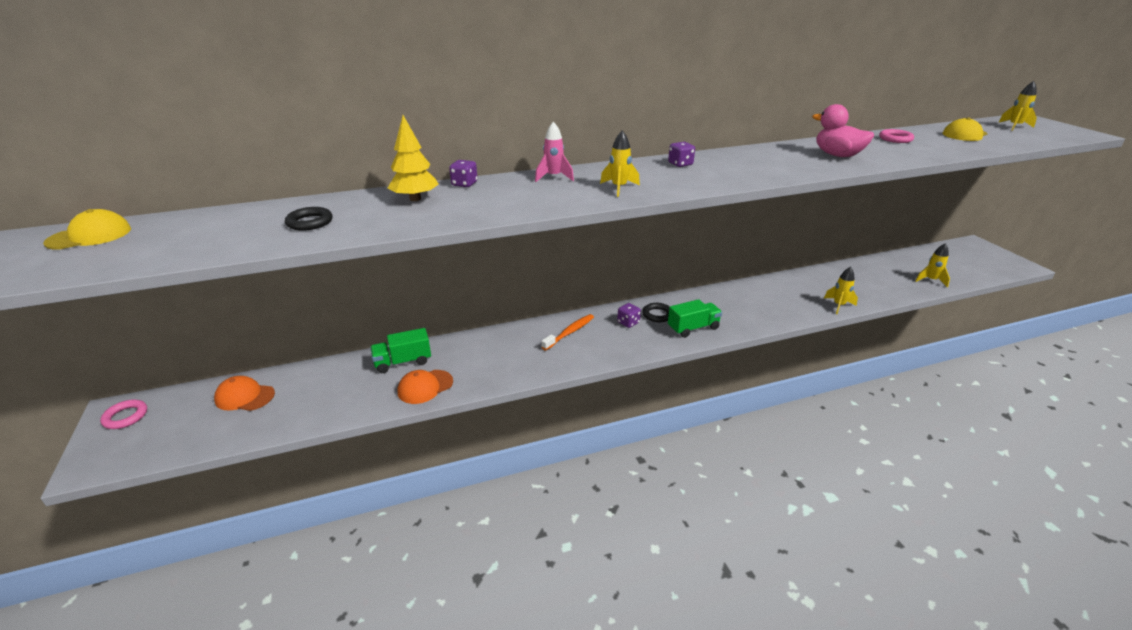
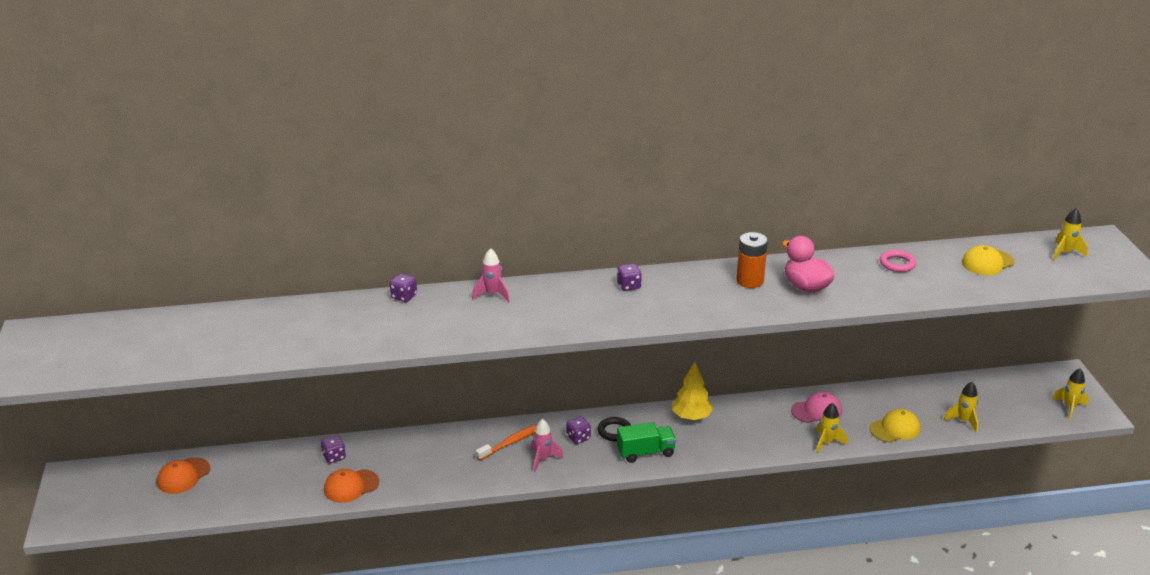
camera: 10 degrees right, 0 degrees up
(89, 236) = (84, 334): yellow cap -> yellow cap (895, 429)
(125, 417) = (80, 483): pink ring -> none
(245, 397) = (183, 476): orange cap -> orange cap turned 75 degrees counterclockwise
(310, 222) = (259, 336): black ring -> none
(403, 362) = (334, 457): green truck -> purple dice
(415, 199) = (354, 313): yellow tree -> yellow tree (691, 416)
(604, 343) = (543, 459): none -> pink rocket
(619, 188) = (548, 317): yellow rocket -> yellow rocket (1069, 408)
(785, 155) = (750, 281): none -> orange battery
(814, 284) = (817, 411): none -> pink cap

